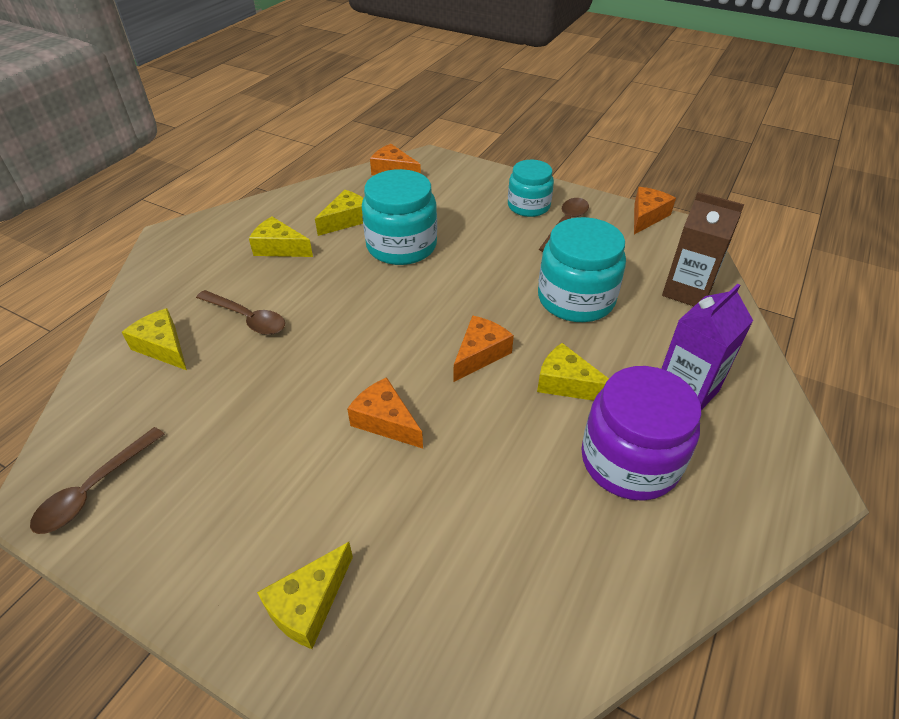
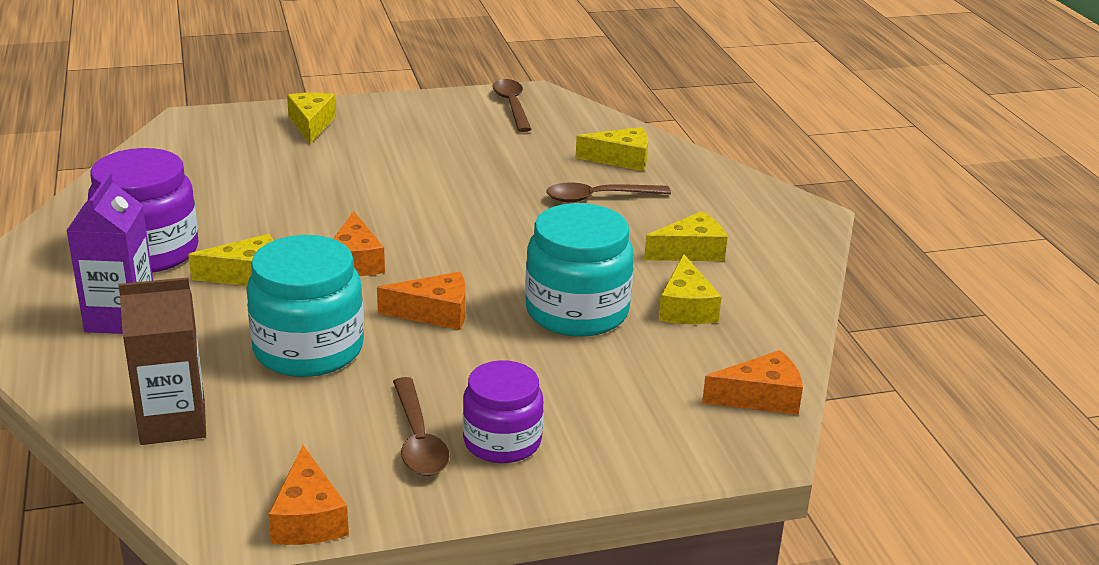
camera: 135 degrees right, 15 degrees down
(385, 421) = (377, 195): orange cheese -> orange cheese (434, 313)
(528, 206) = (502, 441): turquoise jar -> purple jar

